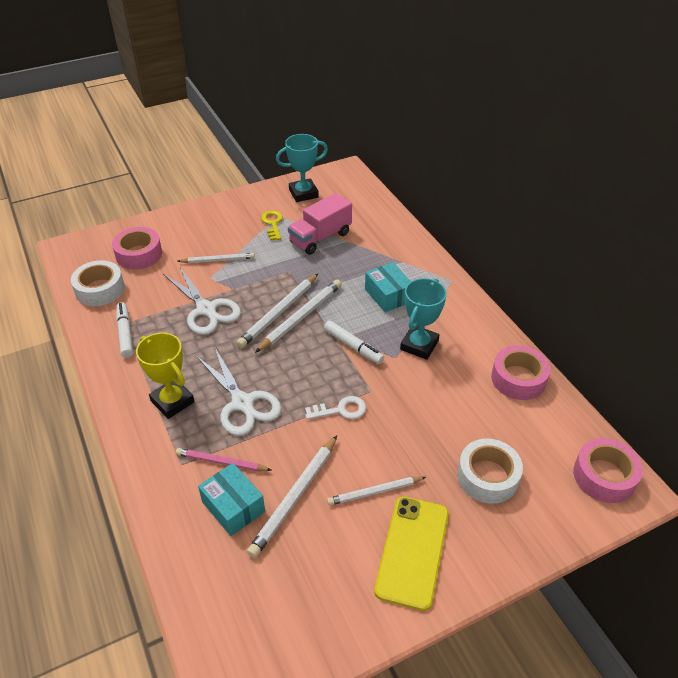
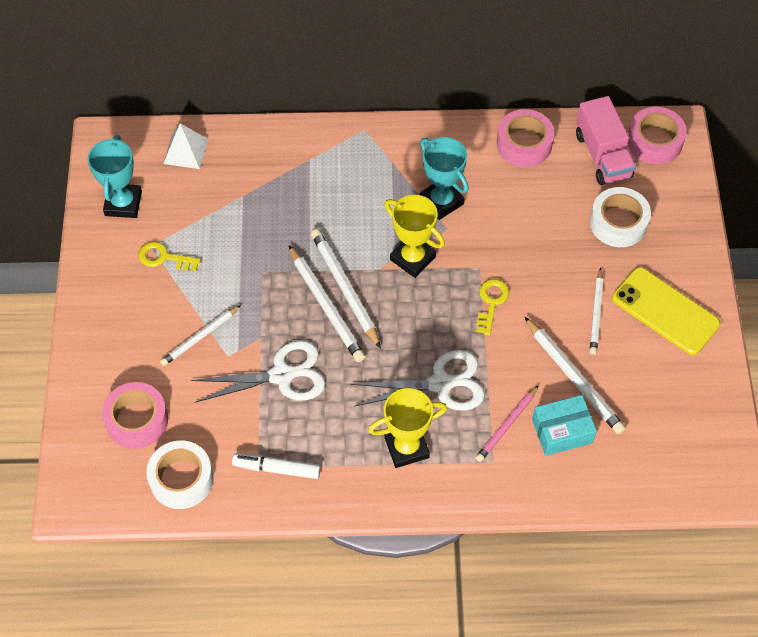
camera: 65 degrees left, 15 degrees up
(218, 260) = (200, 337): white pencil -> white pencil turned 150 degrees counterclockwise
(320, 238) = (221, 219): pink truck -> pink truck (602, 155)
(340, 410) = (491, 303): white key -> yellow key
(353, 346) = (412, 258): white marker -> yellow trophy
(364, 204) = (185, 151): none -> white pyramid
(388, 295) = (355, 196): turquoise box -> none

